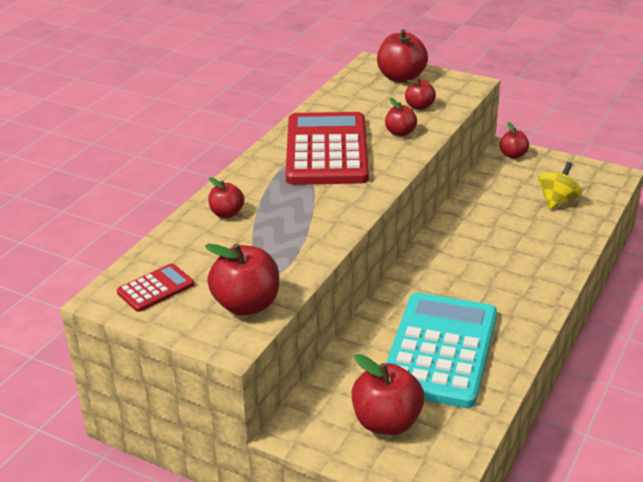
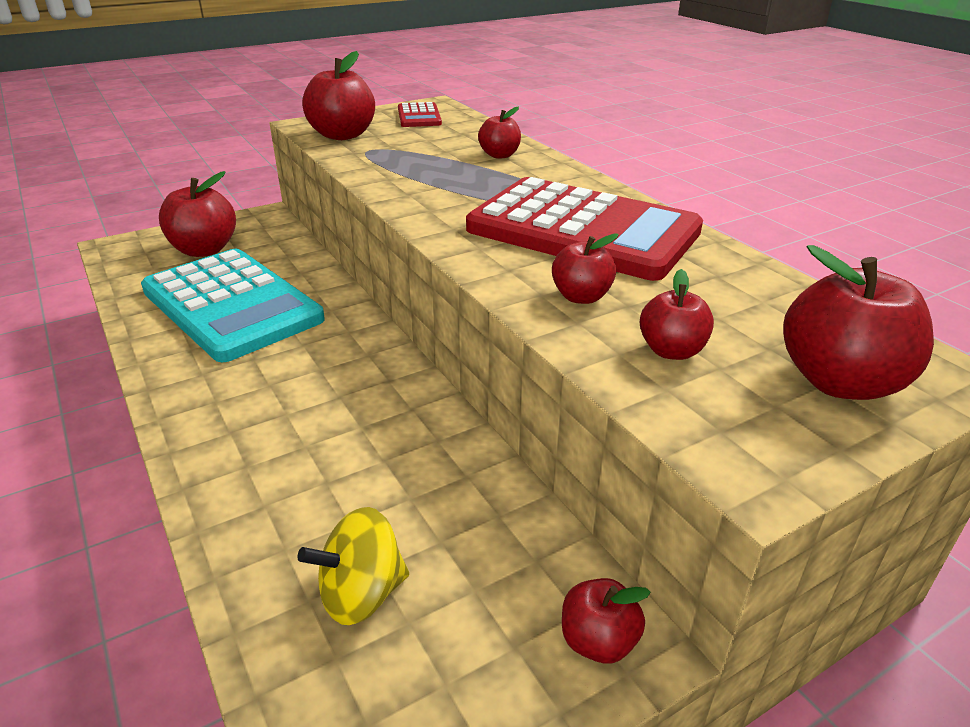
camera: 120 degrees right, 0 degrees up
(557, 201) = (361, 594): yellow spinning top -> yellow spinning top turned 90 degrees clockwise

